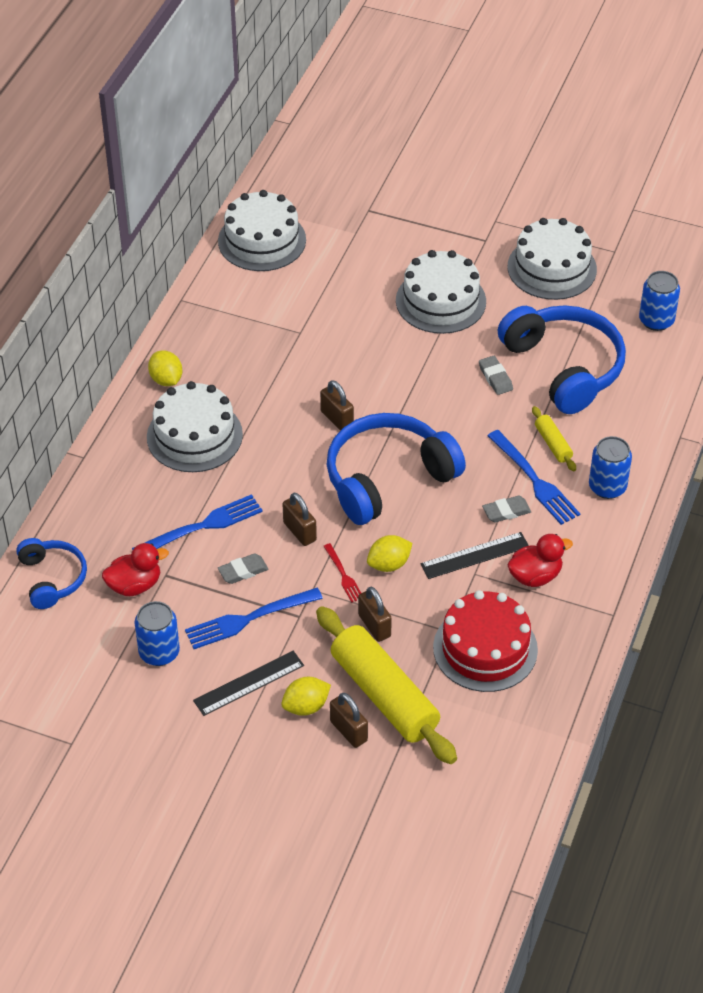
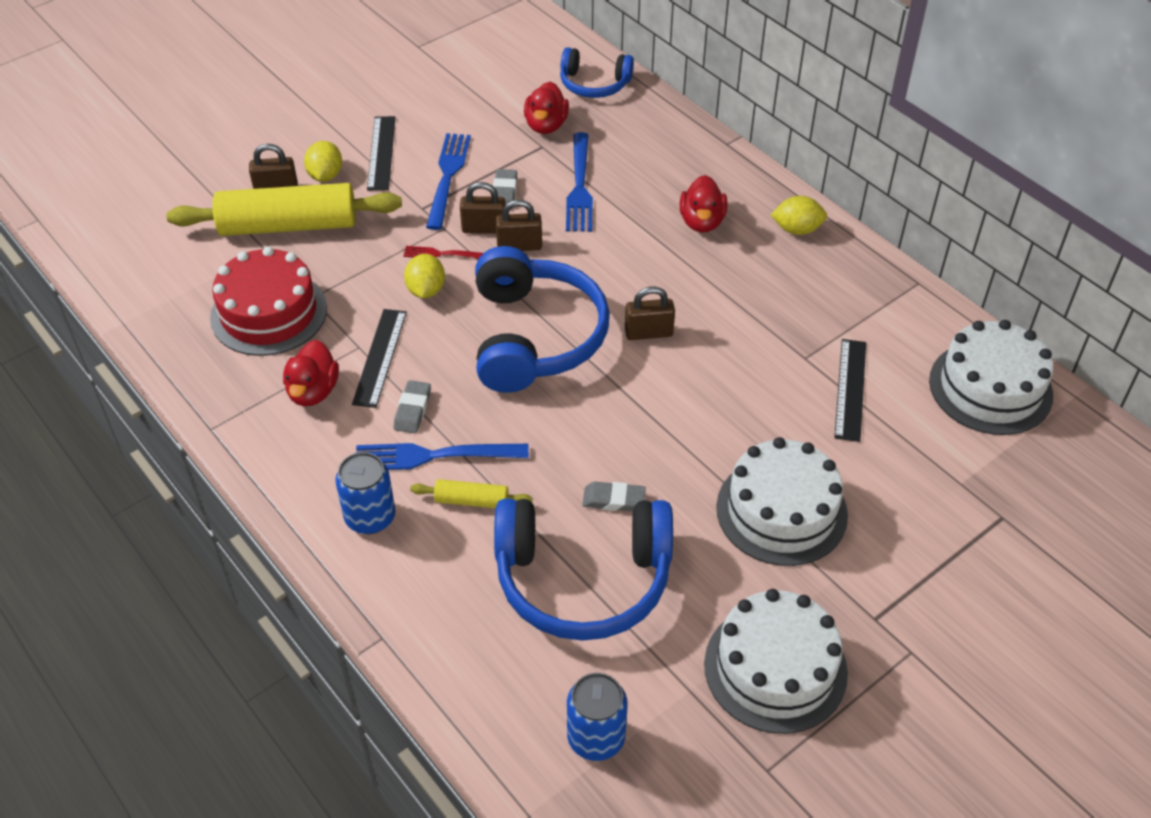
camera: 120 degrees right, 0 degrees up
(159, 652) = (461, 115): blue can -> none
(194, 436) = (702, 222): white cake -> red duck
(313, 302) = (850, 389): none -> black ruler
(374, 626) = (366, 250): brown padlock -> brown padlock (484, 228)

